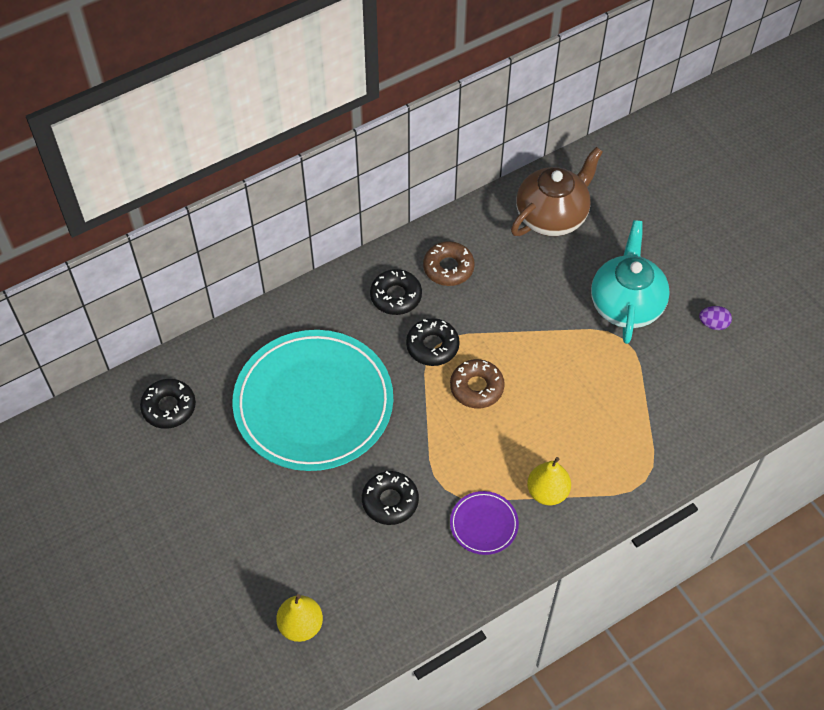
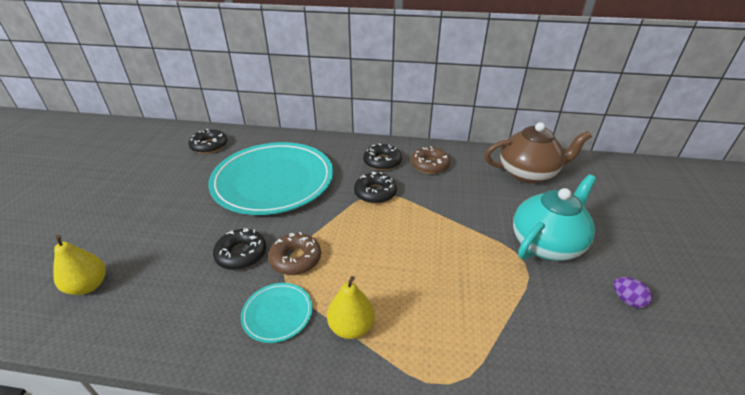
camera: 40 degrees right, 20 degrees down
(476, 387) = (377, 228): brown donut -> brown donut (295, 259)
(484, 524) = (277, 314): purple plate -> turquoise plate

